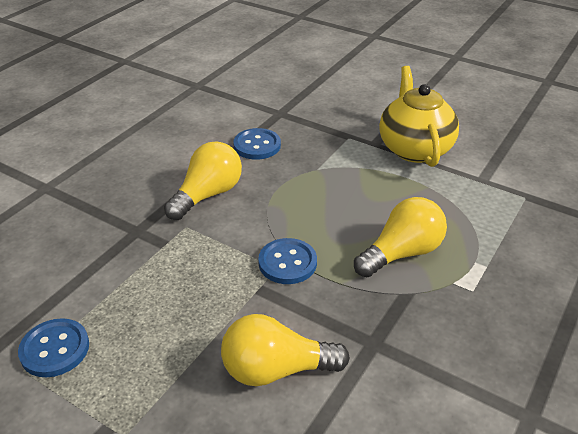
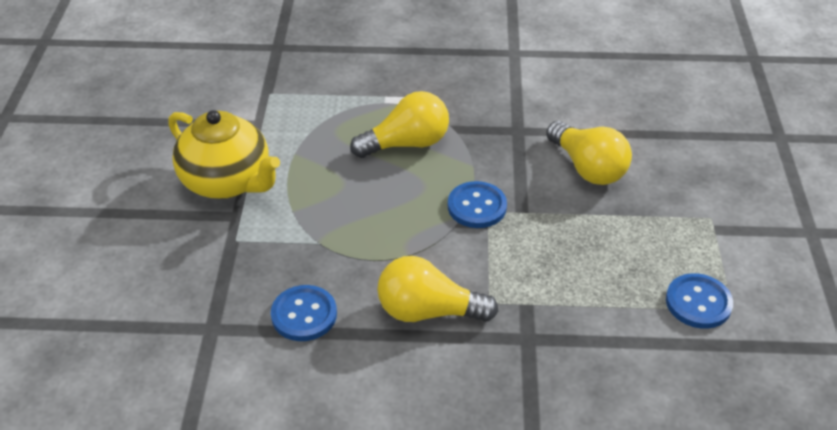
camera: 120 degrees left, 5 degrees up
(402, 253) = (407, 144): yellow light bulb -> yellow light bulb turned 135 degrees clockwise
(414, 148) = (227, 182): yellow teapot -> yellow teapot turned 105 degrees counterclockwise

